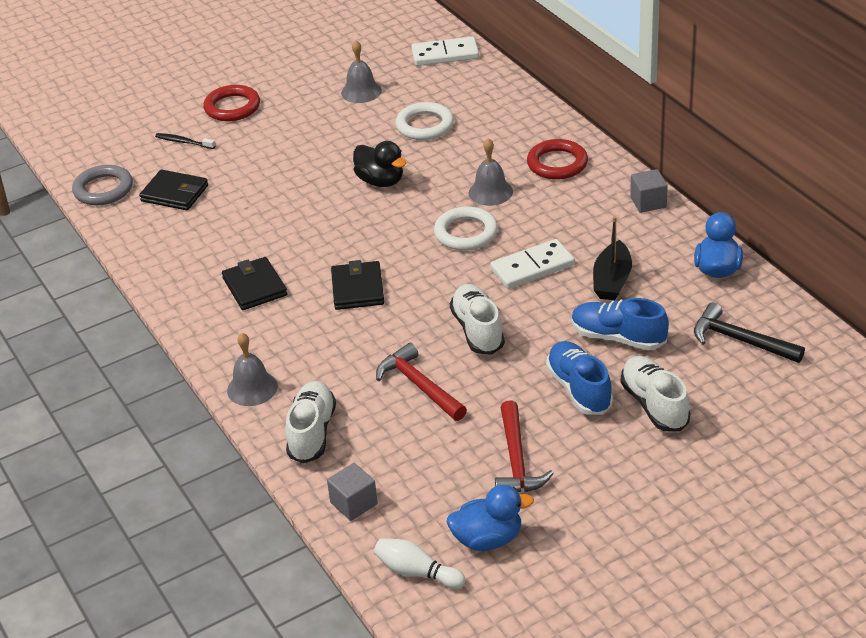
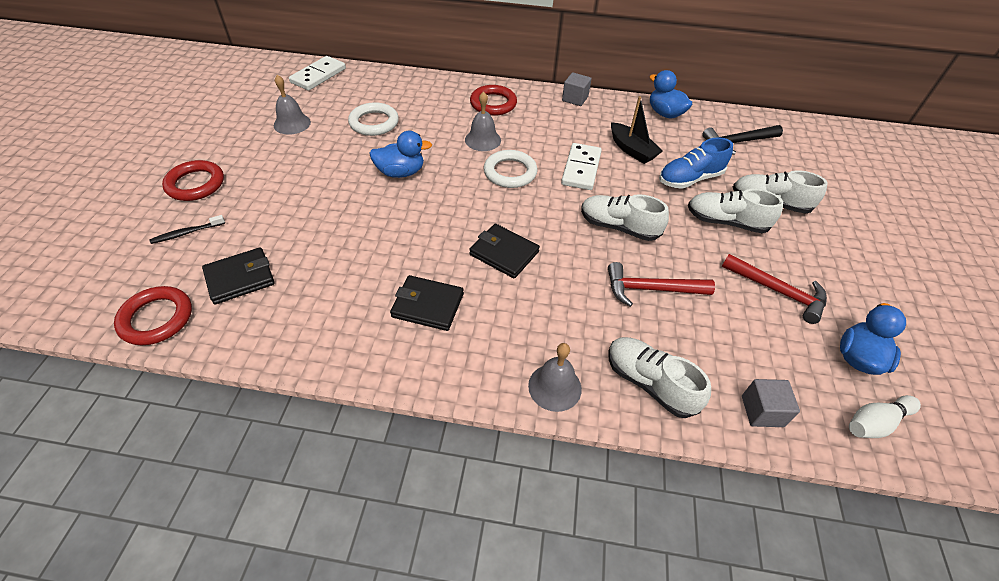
camera: 55 degrees left, 10 degrees up
(103, 189) = (156, 318): grey ring -> red ring
(380, 181) = (401, 172): black duck -> blue duck
(579, 389) = (726, 222): blue shoe -> white shoe

